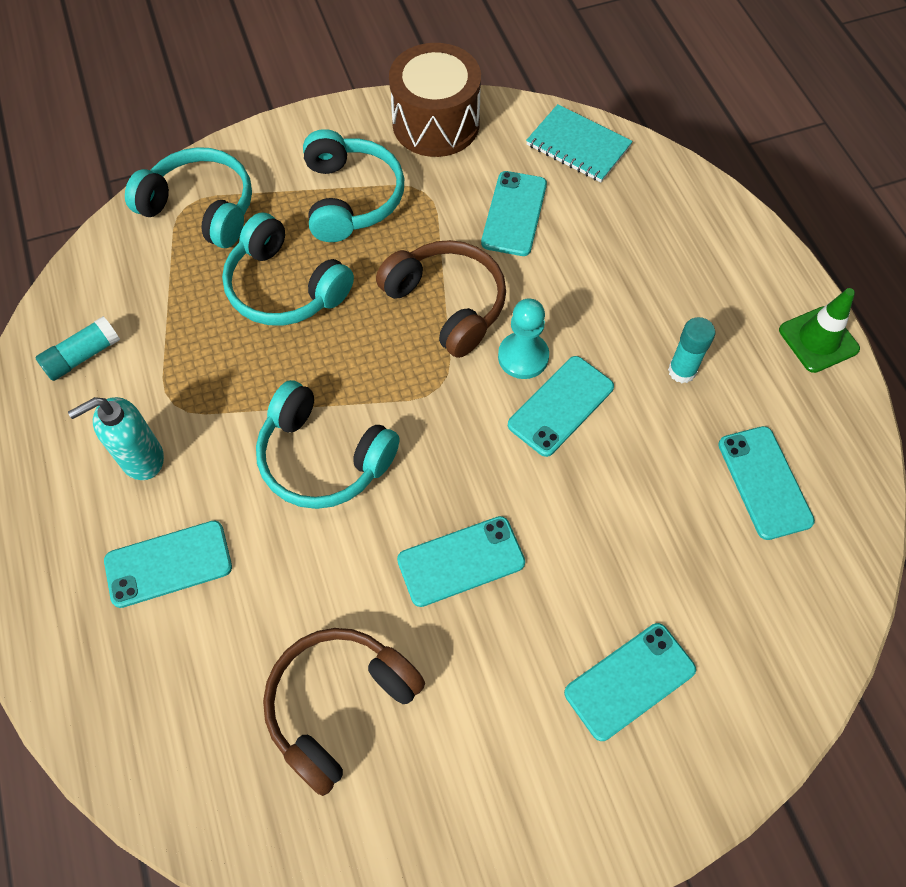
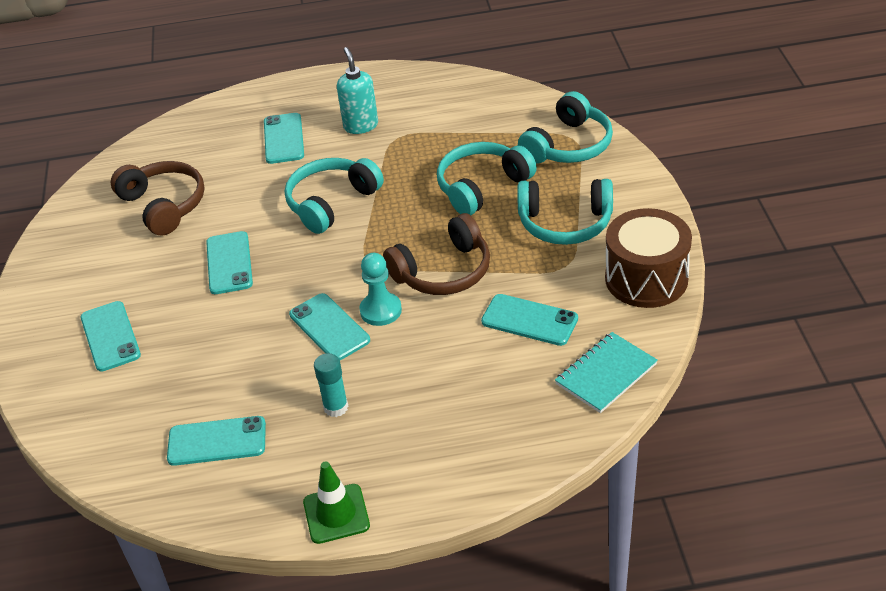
camera: 105 degrees right, 20 degrees down
(82, 356) = (448, 98): turquoise glue stick -> none

